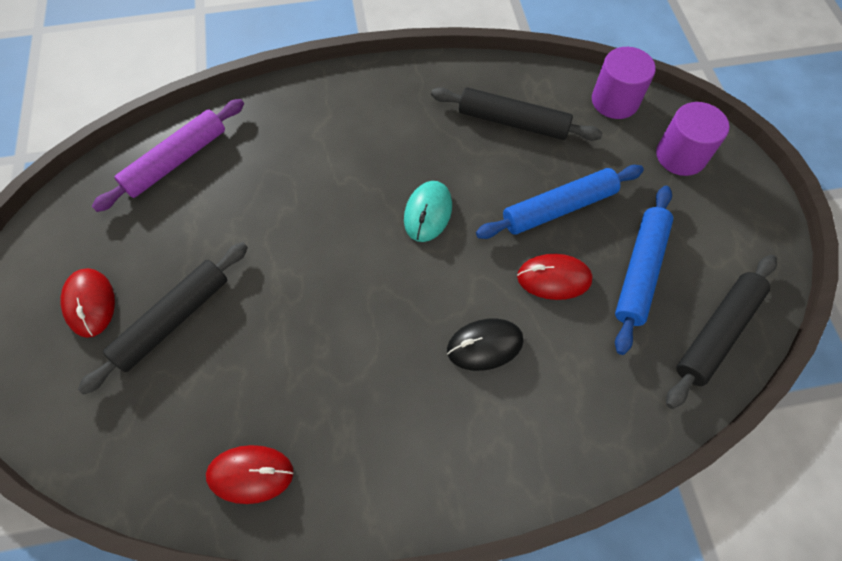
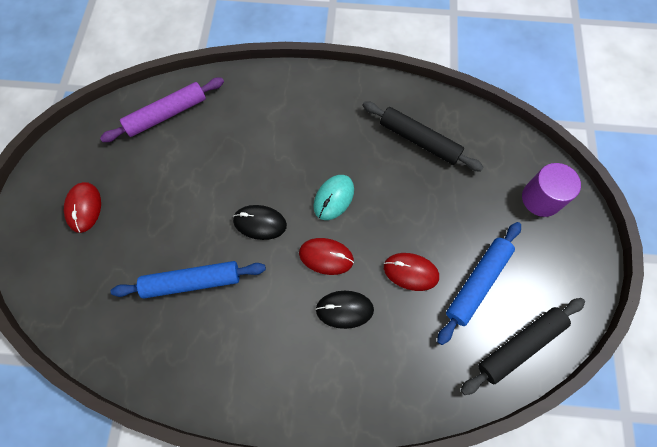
camera: 15 degrees right, 5 degrees up
(173, 320) = (135, 234): black rolling pin -> none
(250, 474) = (159, 357): red mouse -> red mouse (326, 257)
(340, 265) = (260, 223): none -> black mouse
(558, 208) = (432, 218): blue rolling pin -> blue rolling pin (192, 282)
(614, 101) = (504, 141): purple cylinder -> none

